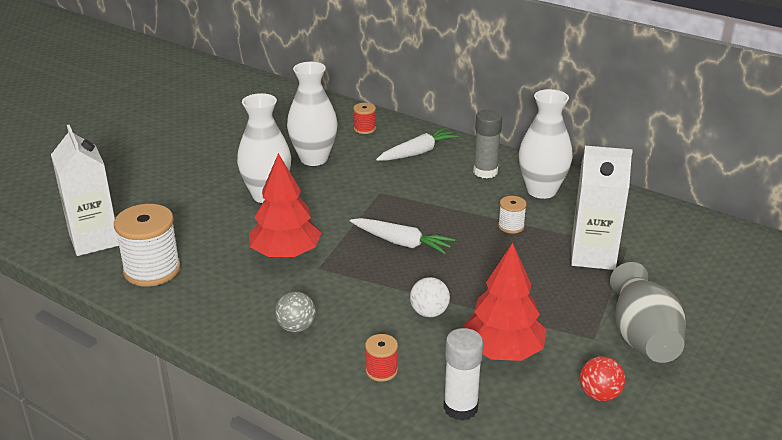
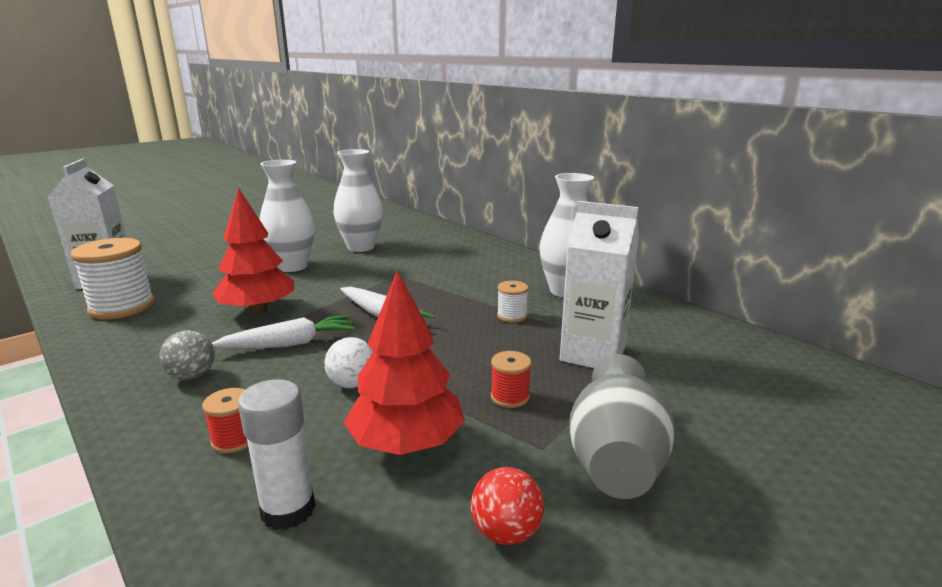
camera: 15 degrees right, 10 degrees down
(364, 129) = (425, 233): red spool -> red spool (510, 397)
(417, 152) = (460, 252): white carrot -> white carrot (289, 344)
(485, 172) = (516, 271): grey glue stick -> none

